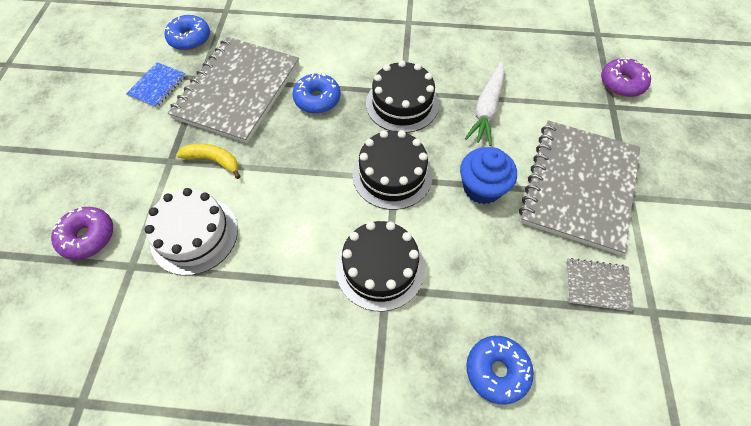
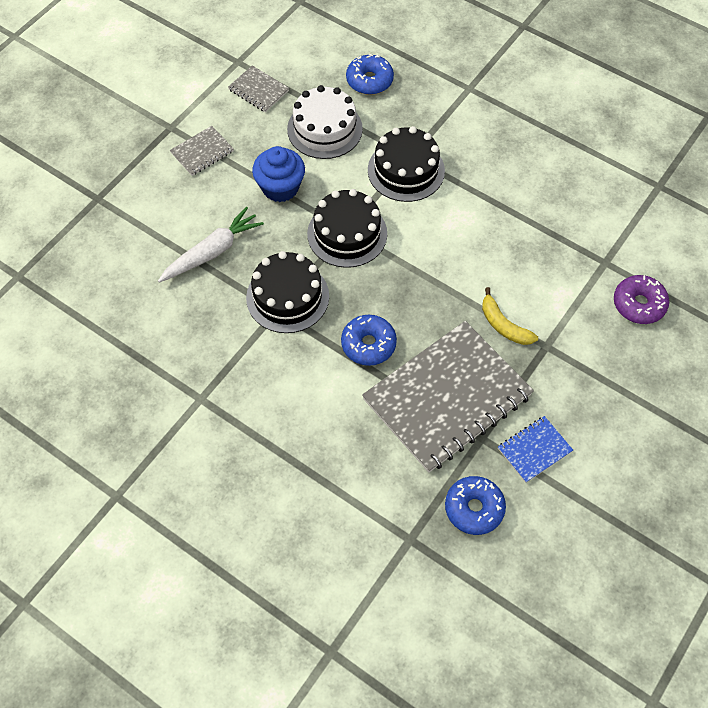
camera: 150 degrees left, 0 degrees up
(194, 235) = (544, 263): white cake -> white cake (324, 129)
(578, 186) = (202, 152): grey notebook -> grey notebook, size x0.43
(621, 83) = (62, 214): purple donut -> none

